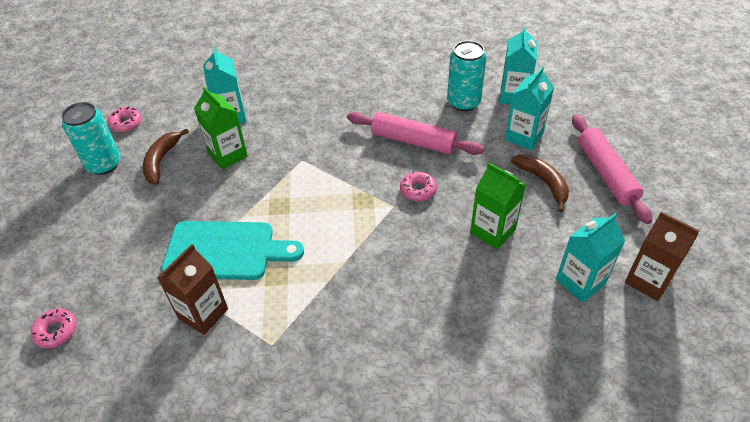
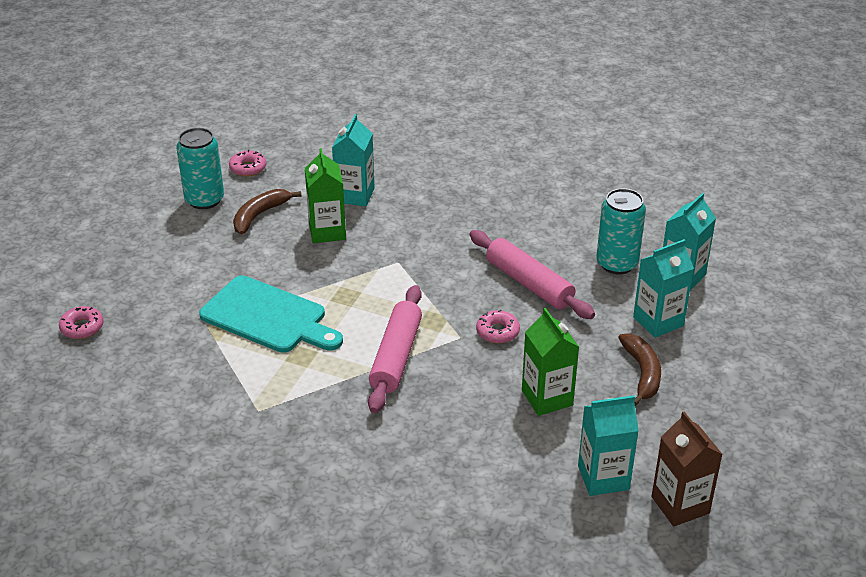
camera: 25 degrees right, 10 degrees down
(203, 313) = (214, 362): brown carton -> none
(606, 174) = (723, 391): pink rolling pin -> pink rolling pin (396, 356)

